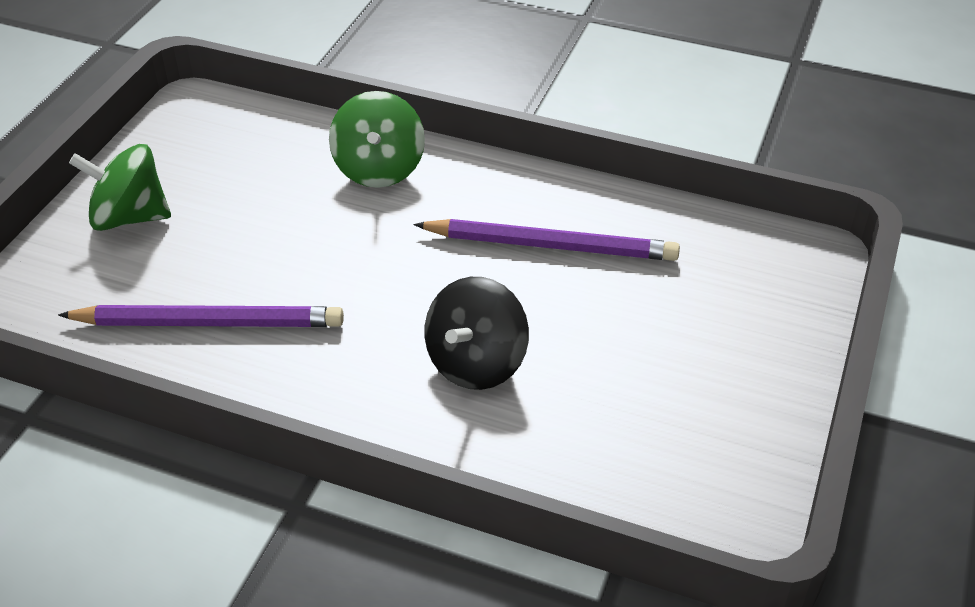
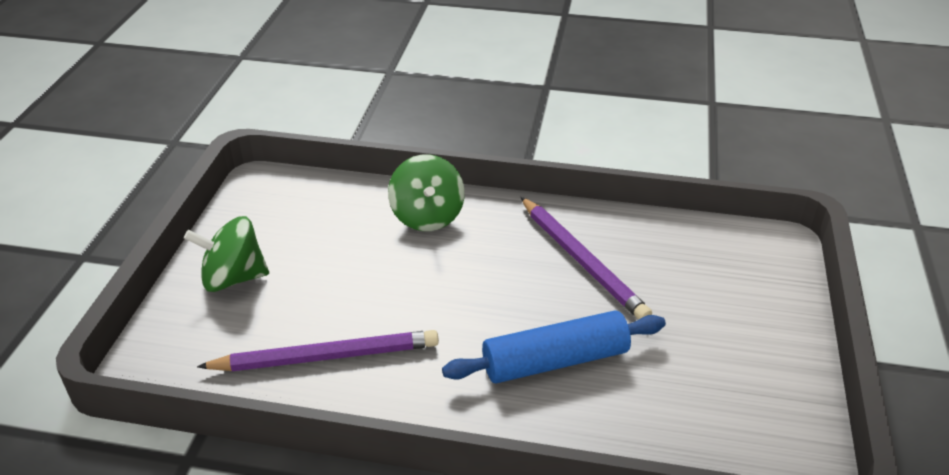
camera: 10 degrees left, 5 degrees down
(476, 363) = (555, 361): black spinning top -> blue rolling pin
(550, 246) = (581, 261): purple pencil -> purple pencil turned 60 degrees clockwise

